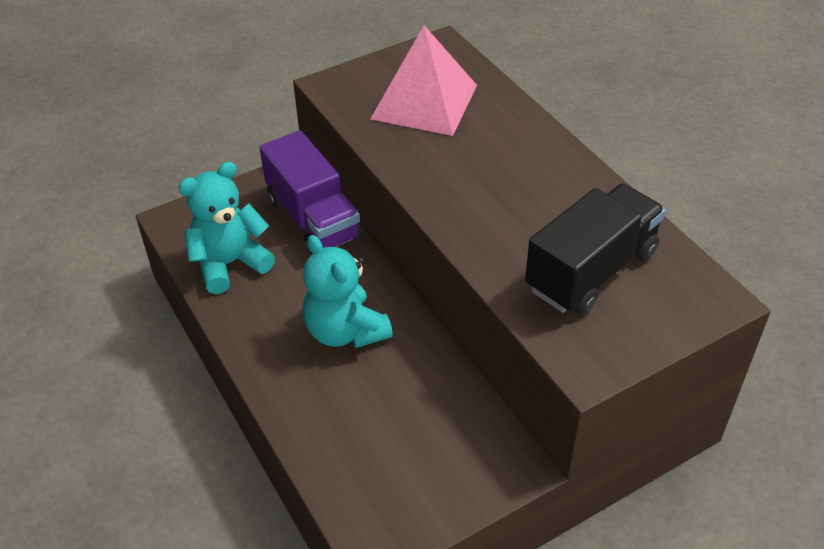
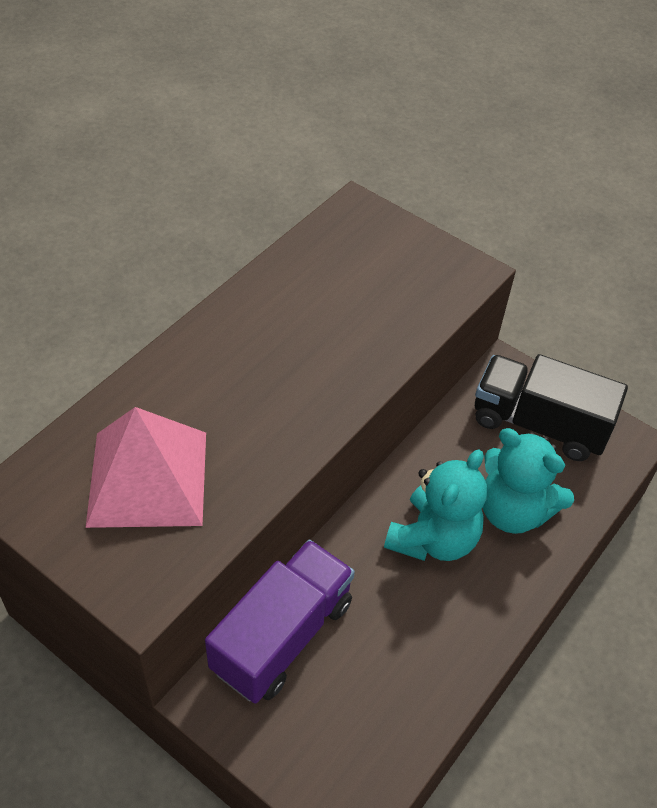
camera: 115 degrees left, 5 degrees up
(230, 263) = (393, 699): turquoise teddy bear -> turquoise teddy bear (513, 511)
(591, 271) = (363, 285): black truck -> black truck (539, 424)

